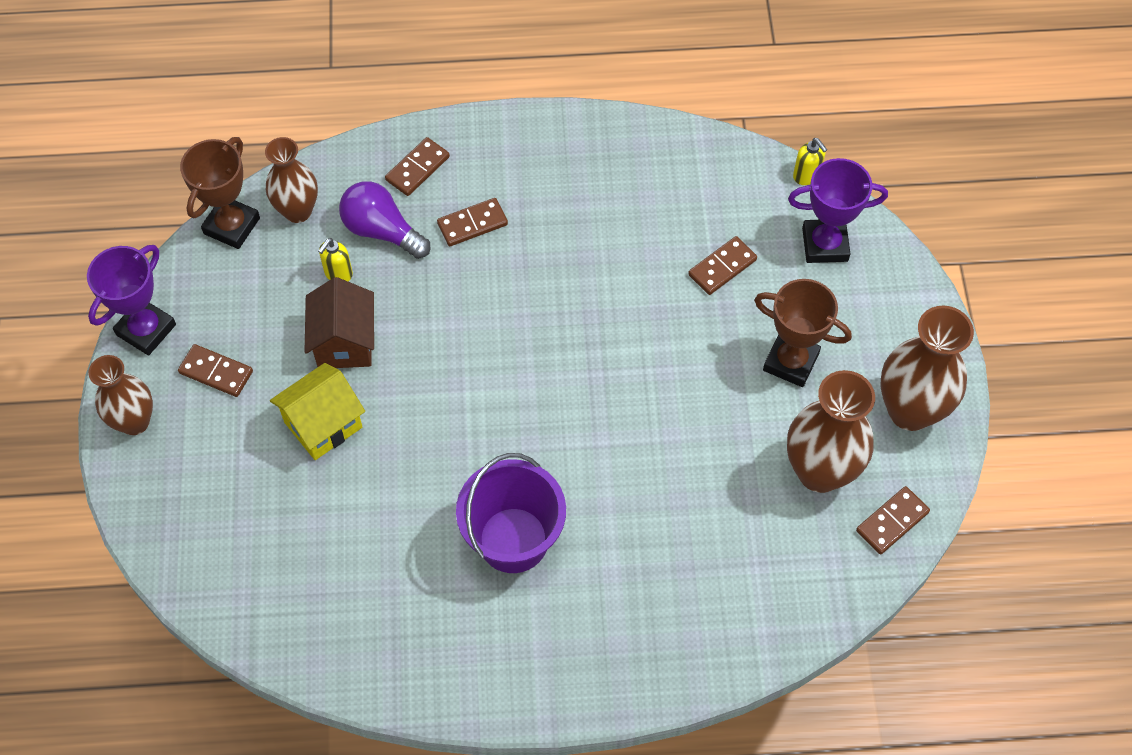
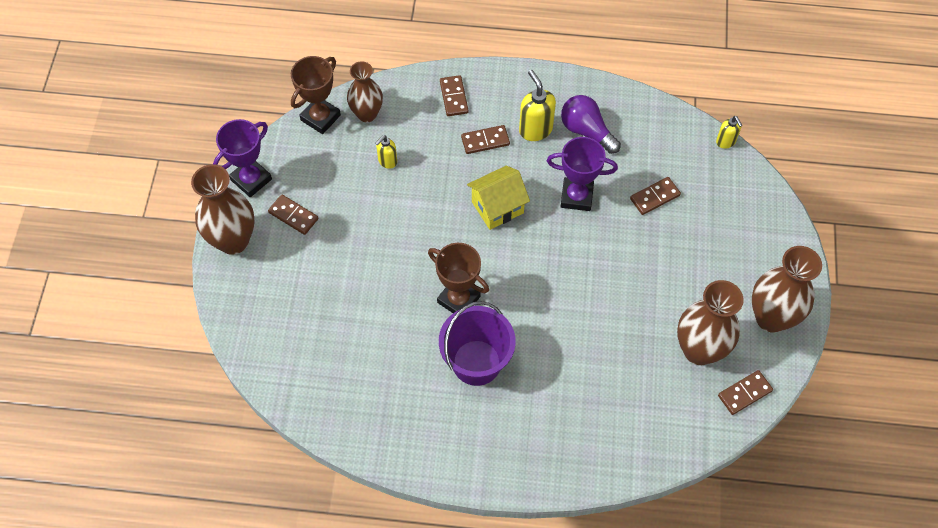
camera: 10 degrees right, 0 degrees up
(134, 421) = (233, 240): brown vase -> brown vase, size x1.51
(323, 425) = (360, 263): yellow house -> yellow house (497, 207)
(344, 342) = (384, 209): brown house -> none
(382, 231) = (422, 136): purple light bulb -> purple light bulb (586, 131)
(417, 168) = (454, 97): brown domino -> brown domino turned 60 degrees counterclockwise
(540, 197) = (535, 129): none -> yellow soap dispenser
(791, 361) = (692, 270): brown trophy -> brown trophy (458, 299)
(825, 244) = (730, 192): purple trophy -> purple trophy (576, 197)

